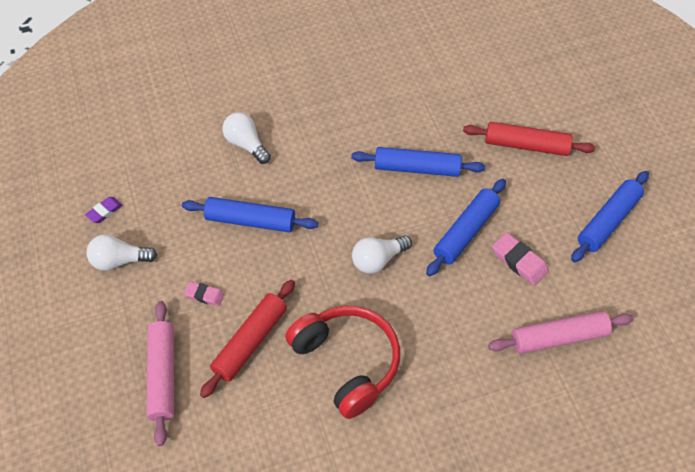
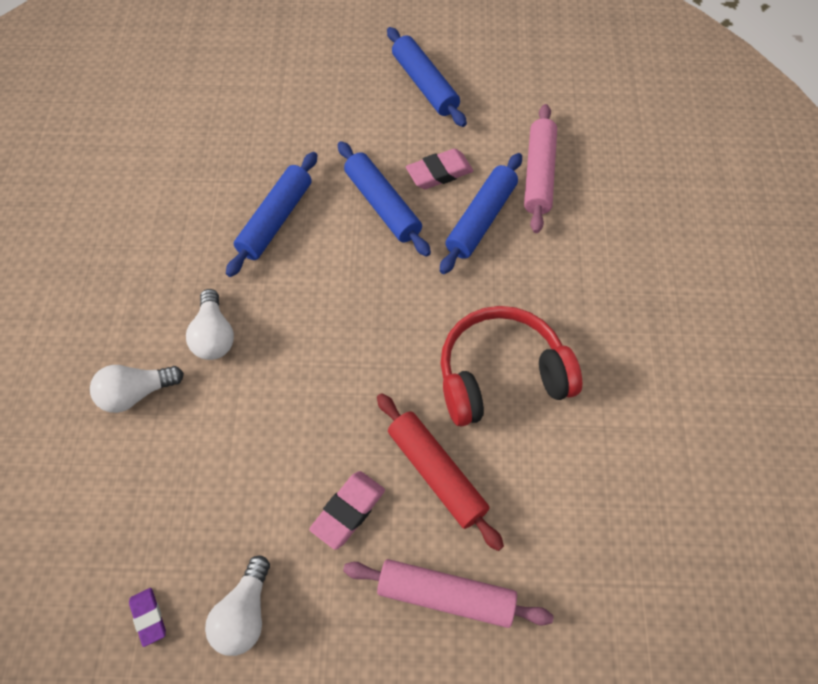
camera: 70 degrees left, 5 degrees up
(204, 295) = (348, 511): pink eraser -> pink eraser, size x1.58
(250, 220) = (260, 422): blue rolling pin -> blue rolling pin (481, 219)
(378, 260) = (381, 300): white light bulb -> white light bulb (214, 336)
(526, 145) = (299, 112): red rolling pin -> none

